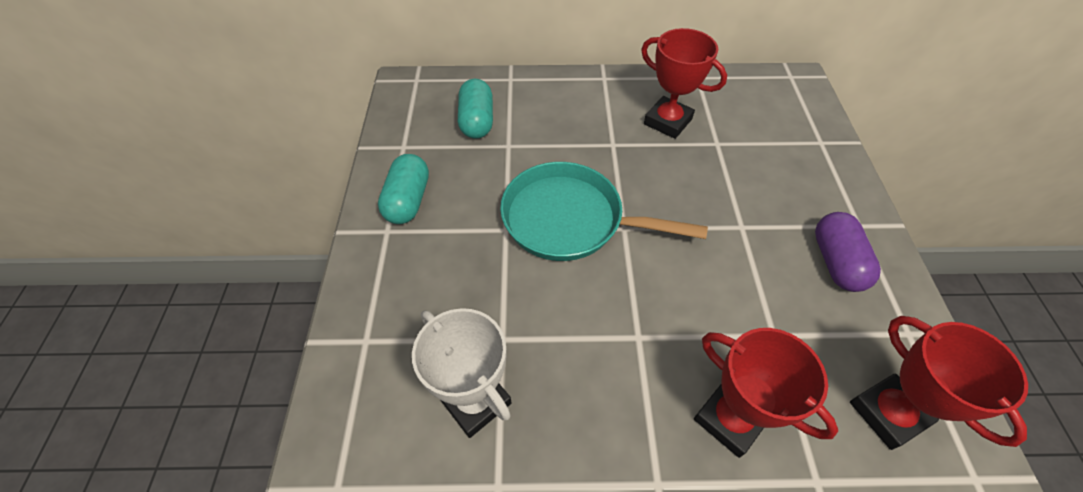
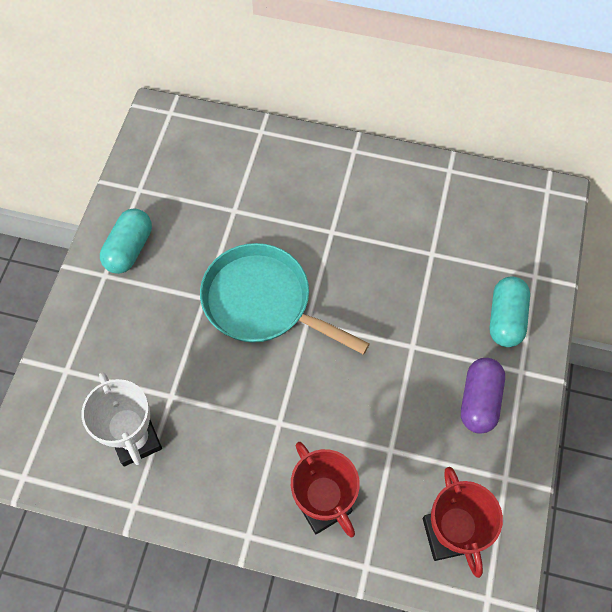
camera: 15 degrees right, 10 degrees up
(477, 121) = (213, 176): turquoise capsule -> turquoise capsule (505, 318)
(667, 121) = (395, 217): red trophy -> none

